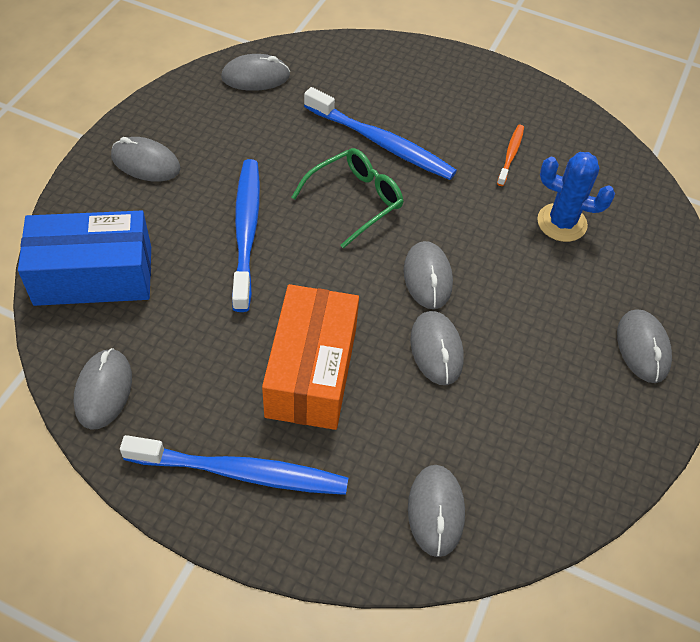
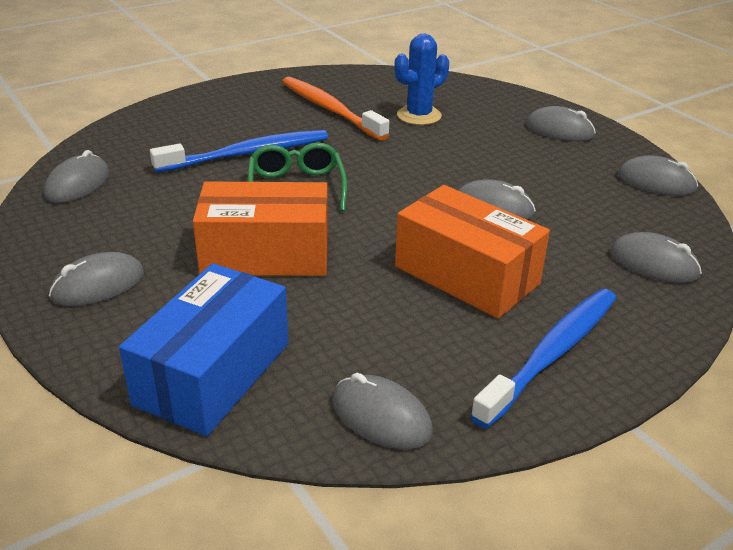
camera: 55 degrees left, 20 degrees down
(246, 231) = (265, 254): blue toothbrush -> orange box
(427, 277) = (416, 185): grey mouse -> grey mouse (656, 182)
(510, 155) = (330, 109): orange toothbrush -> orange toothbrush, size x2.00

